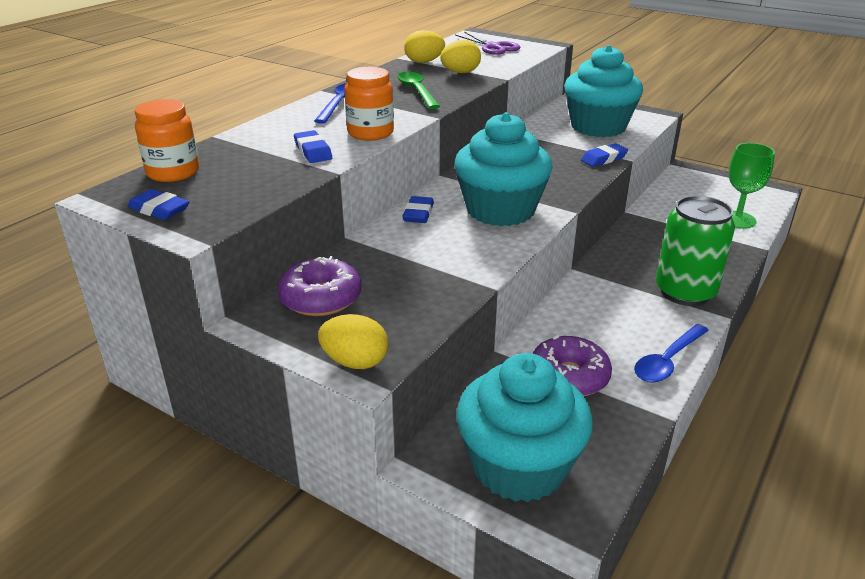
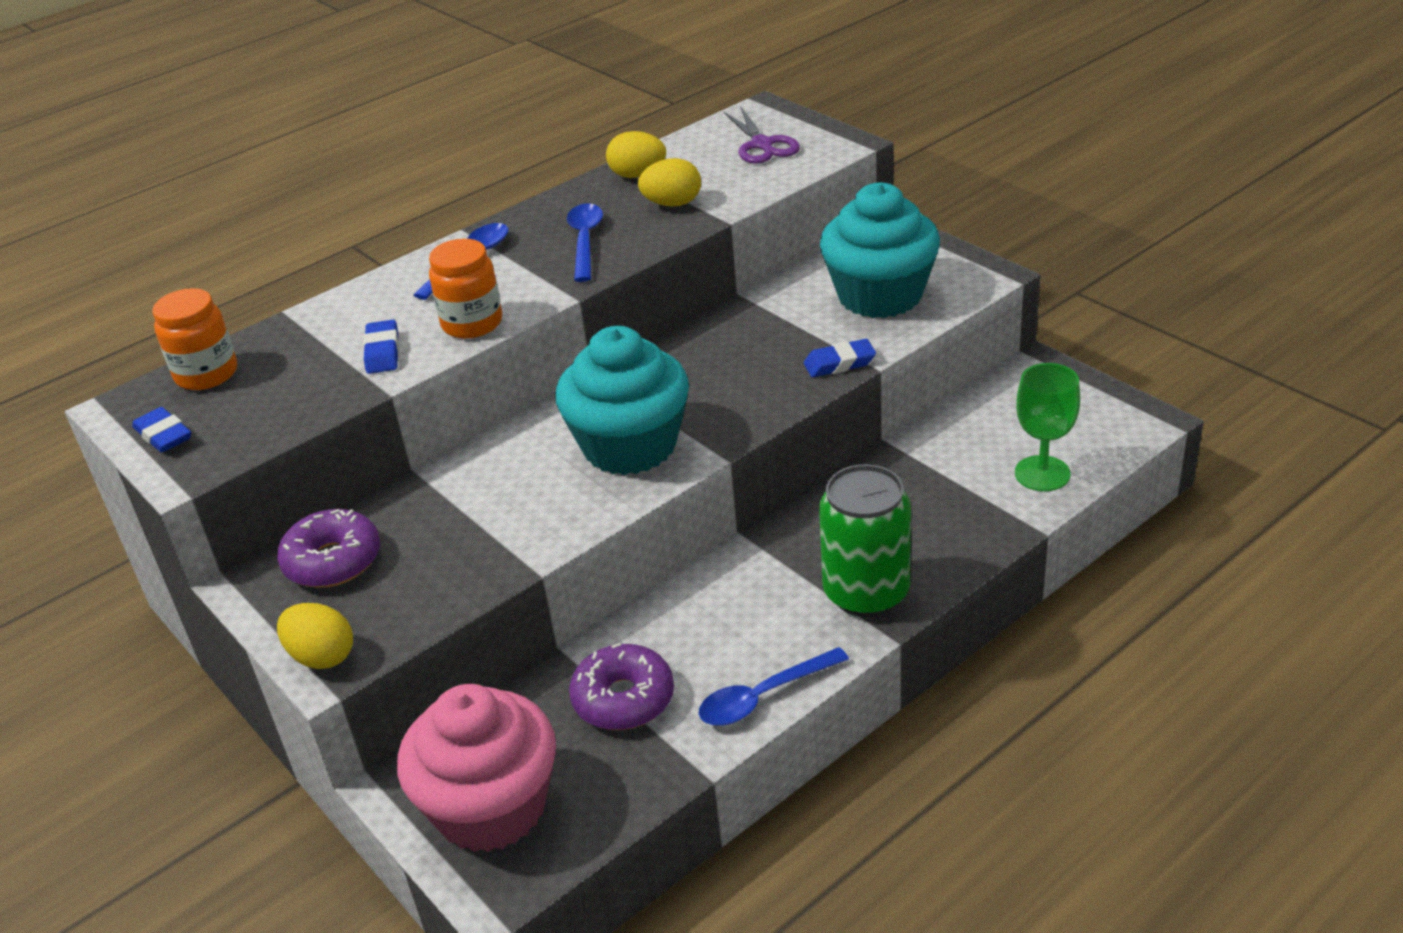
camera: 20 degrees right, 5 degrees up
(417, 91) = (585, 241): green spoon -> blue spoon
(418, 214) = (521, 440): blue eraser -> none
(519, 466) = (491, 807): turquoise cupcake -> pink cupcake

